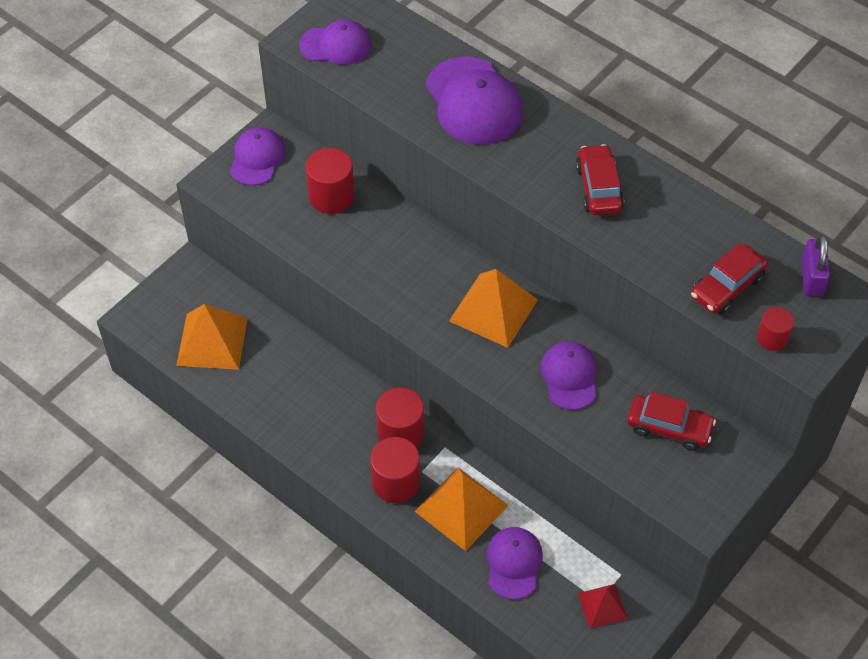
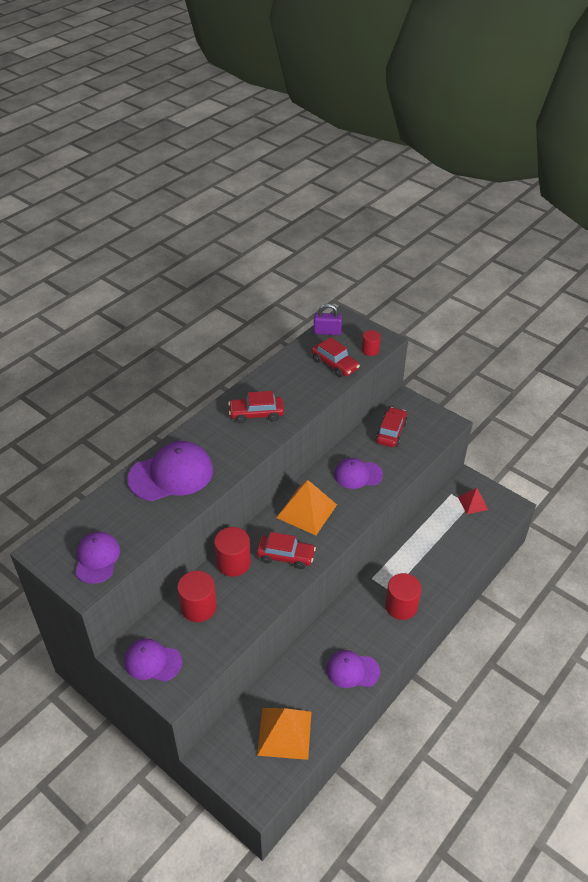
camera: 90 degrees left, 10 degrees down
(400, 433) = (362, 603): red cylinder -> red cylinder (233, 562)
(411, 285) = (285, 556): none -> red car
(461, 508) = (417, 570): orange pyramid -> none
(513, 563) = (452, 544): purple cap -> purple cap (352, 670)

